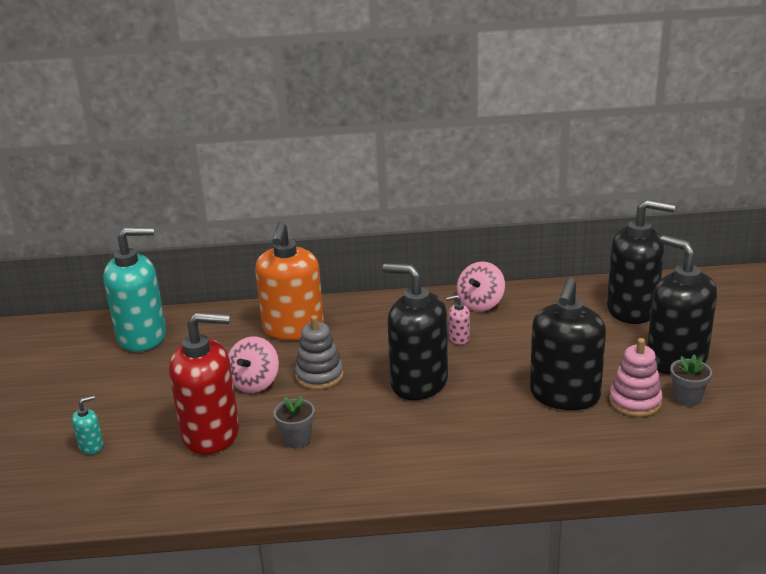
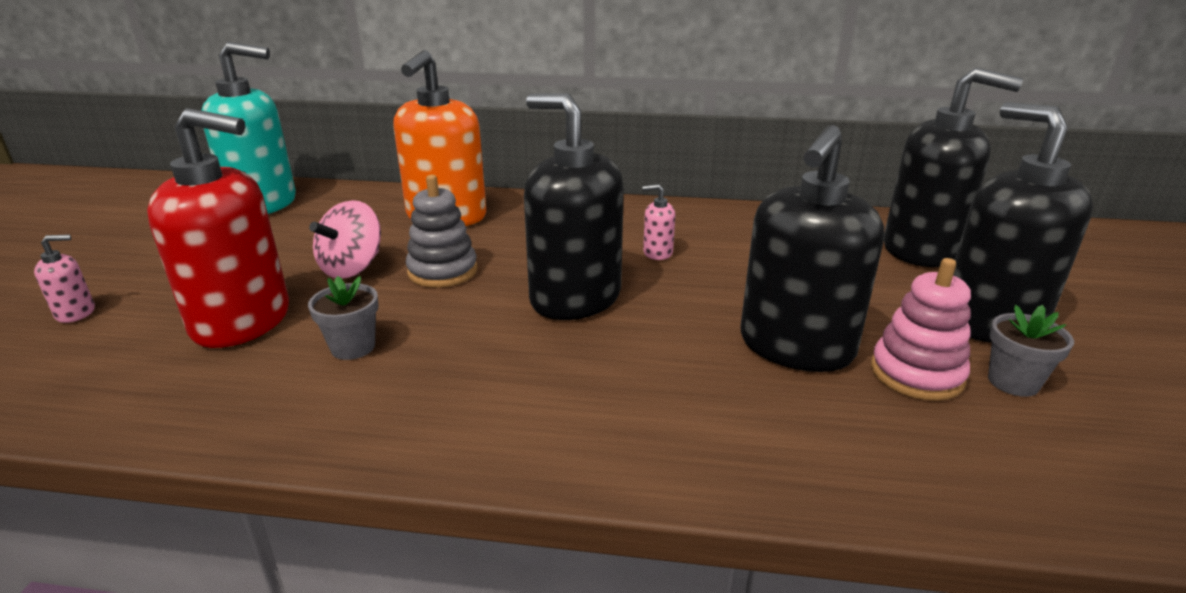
camera: 10 degrees right, 0 degrees up
(91, 446) = (76, 313): turquoise soap dispenser -> pink soap dispenser
(480, 304) = (702, 219): pink spinning top -> none

